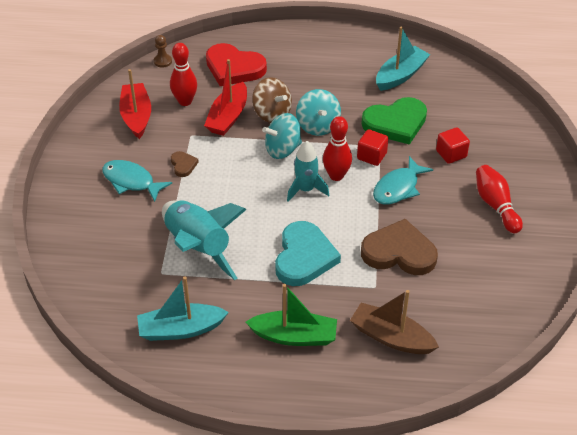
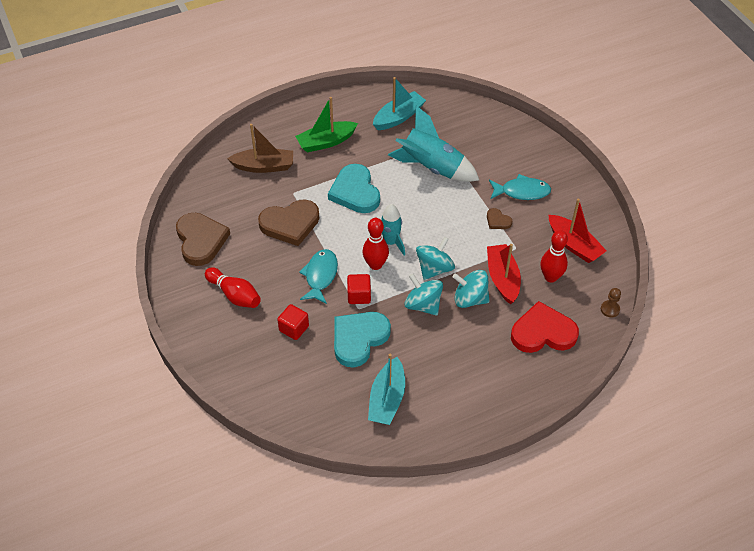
camera: 150 degrees right, 5 degrees up
(272, 113) = (470, 299): brown spinning top -> turquoise spinning top
(395, 123) = (359, 339): green heart -> turquoise heart
(510, 276) = (201, 240): none -> brown heart

